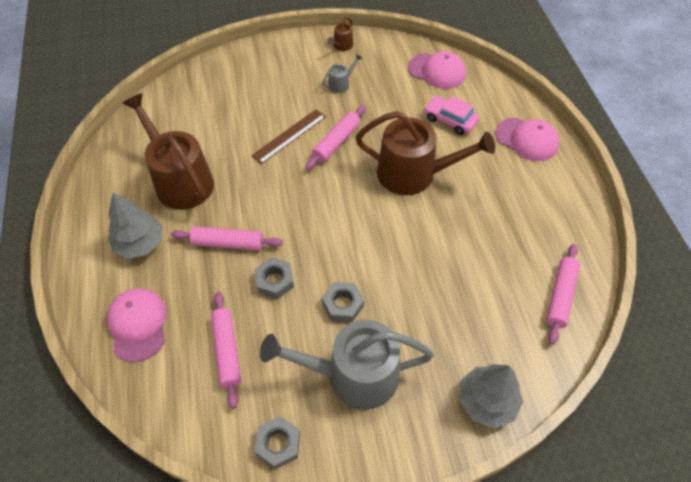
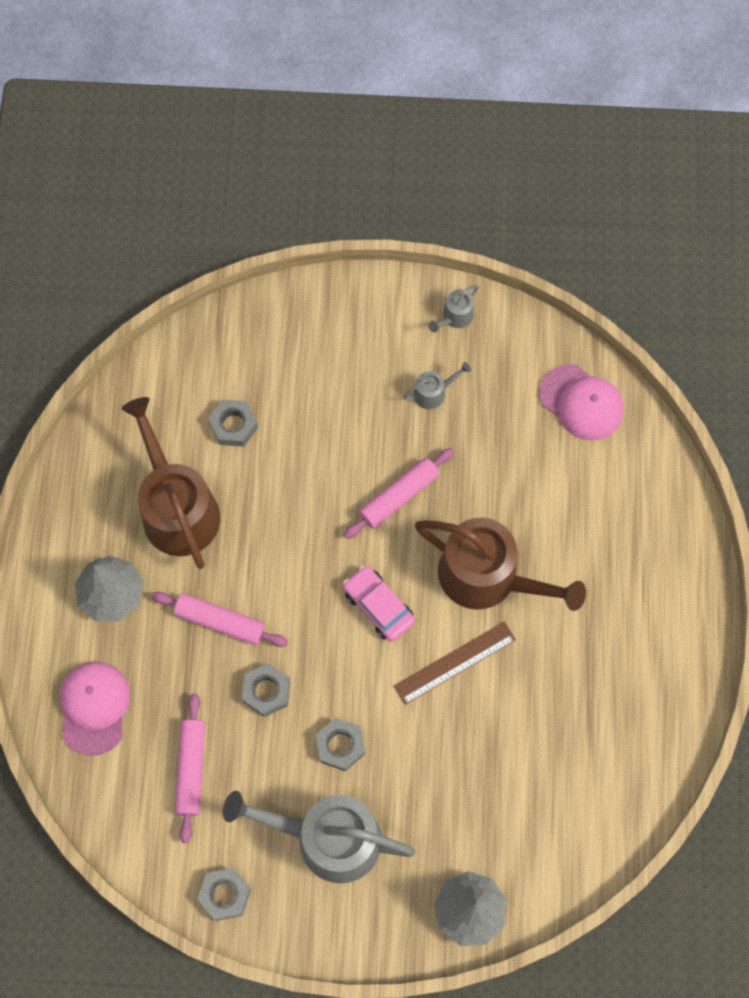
camera: 15 degrees right, 15 degrees up
(211, 126) = (233, 425): none -> grey nut
(289, 136) = (337, 469): brown ruler -> brown ruler (454, 662)
(341, 46) = (455, 317): brown watering can -> grey watering can
(450, 120) = (569, 498): pink car -> pink car (378, 606)
(527, 139) = (664, 559): pink cap -> none
(560, 296) = (609, 805): pink rolling pin -> none

